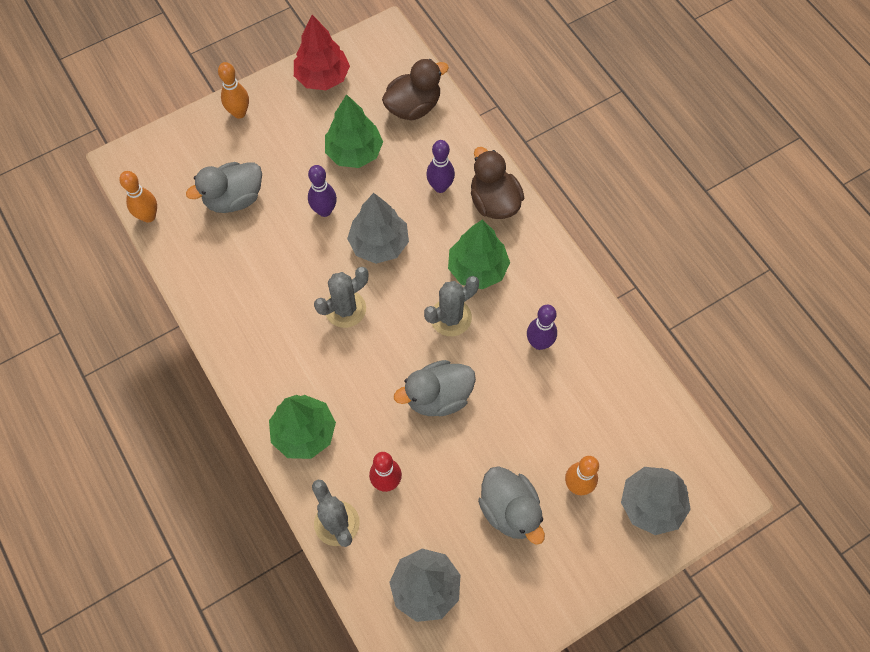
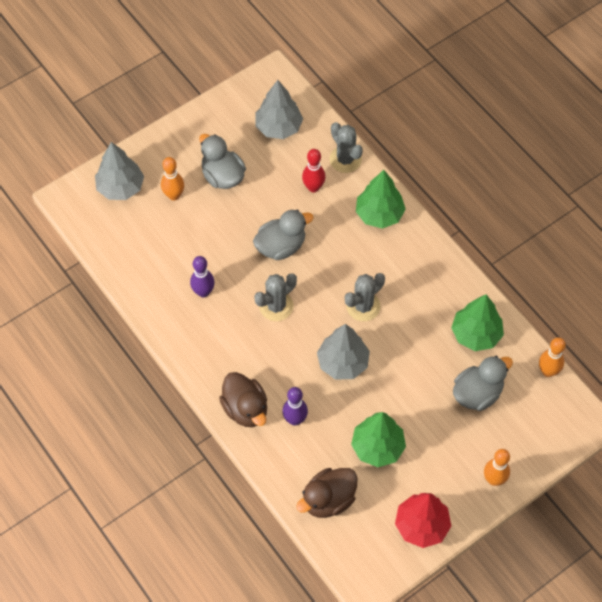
camera: 175 degrees right, 5 degrees down
(324, 210) = (395, 389): purple bowling pin -> none
(477, 269) = (256, 348): green tree -> green tree (476, 334)

